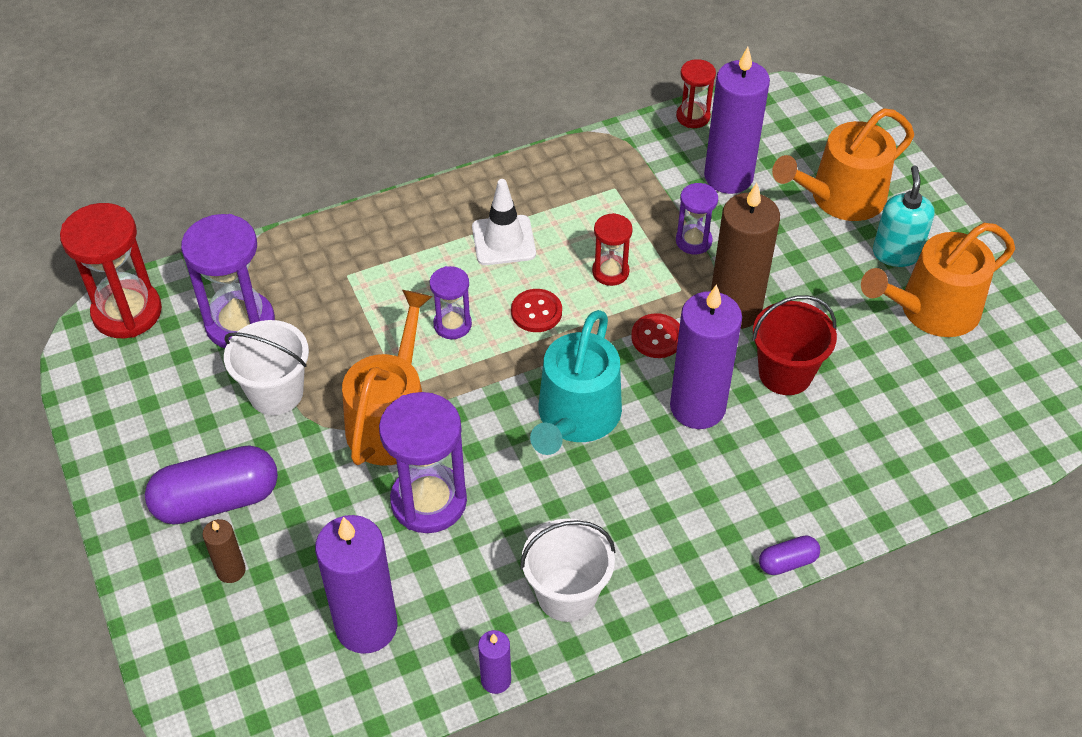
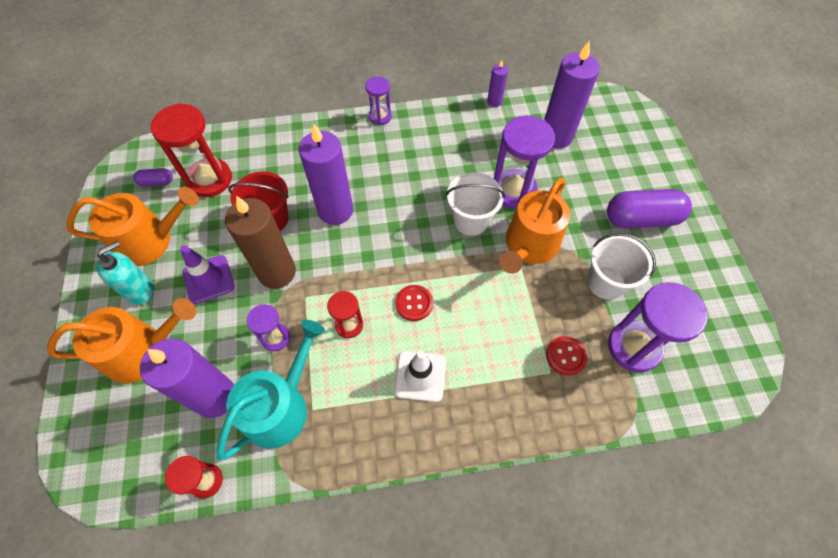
camera: 165 degrees left, 10 degrees up
(127, 312) = (725, 379): red hourglass -> red hourglass (209, 179)
(231, 570) = (630, 178): brown candle -> none
(452, 324) = (476, 307): purple hourglass -> purple hourglass (380, 116)
(567, 594) = (449, 129): white bucket -> white bucket (471, 220)
(576, 417) = (412, 221): turquoise watering can -> turquoise watering can (281, 406)
(657, 337) = (339, 263): red button -> red button (566, 356)
(787, 562) = (329, 120): purple capsule -> purple capsule (157, 182)
(818, 282) = (208, 279): none -> purple traffic cone
(896, 253) = (140, 290): turquoise soap dispenser -> turquoise soap dispenser turned 150 degrees counterclockwise

